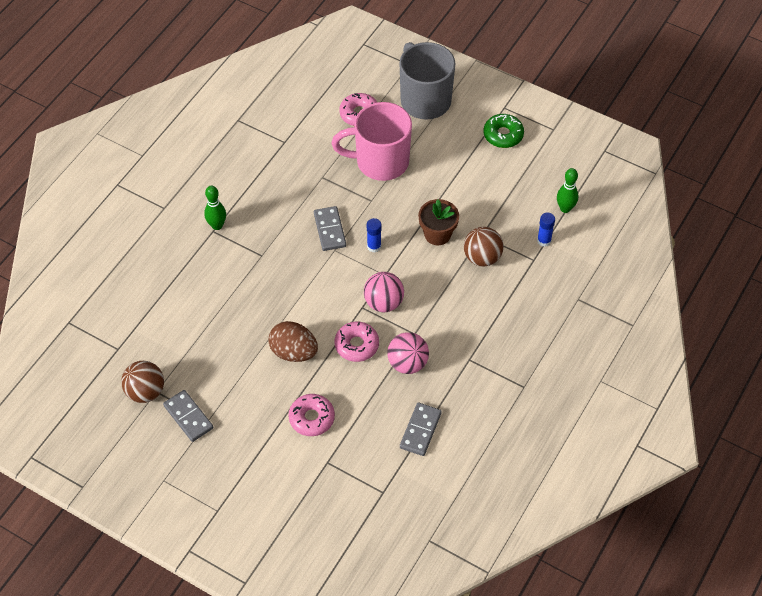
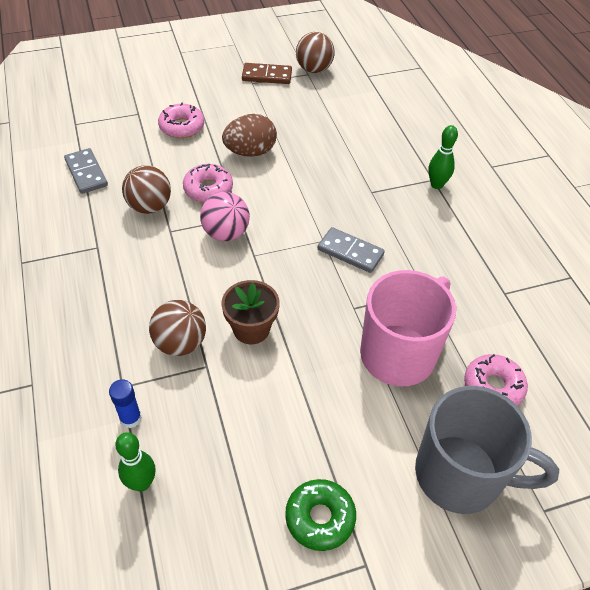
camera: 130 degrees right, 5 degrees down
(188, 417) = (267, 76): grey domino -> brown domino
(374, 246) = (294, 270): blue glue stick -> none
(407, 363) = (150, 206): pink ball -> brown ball

